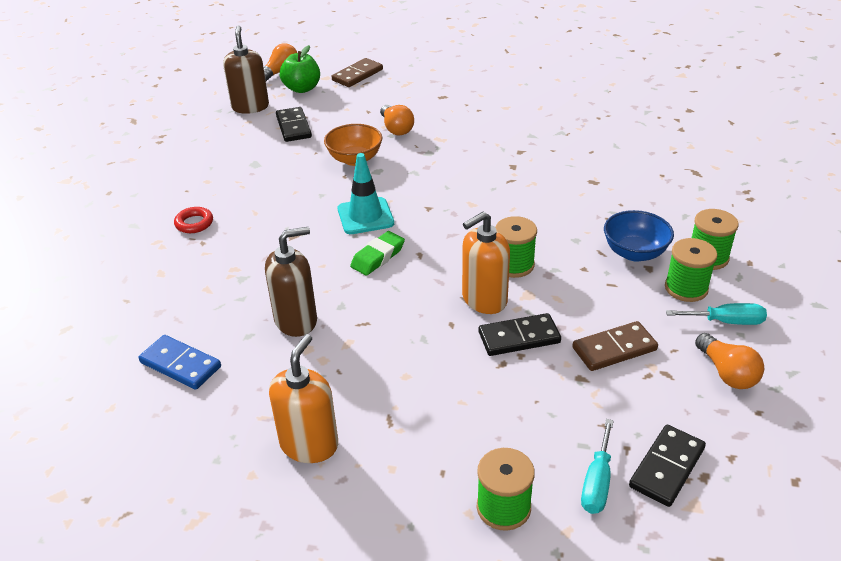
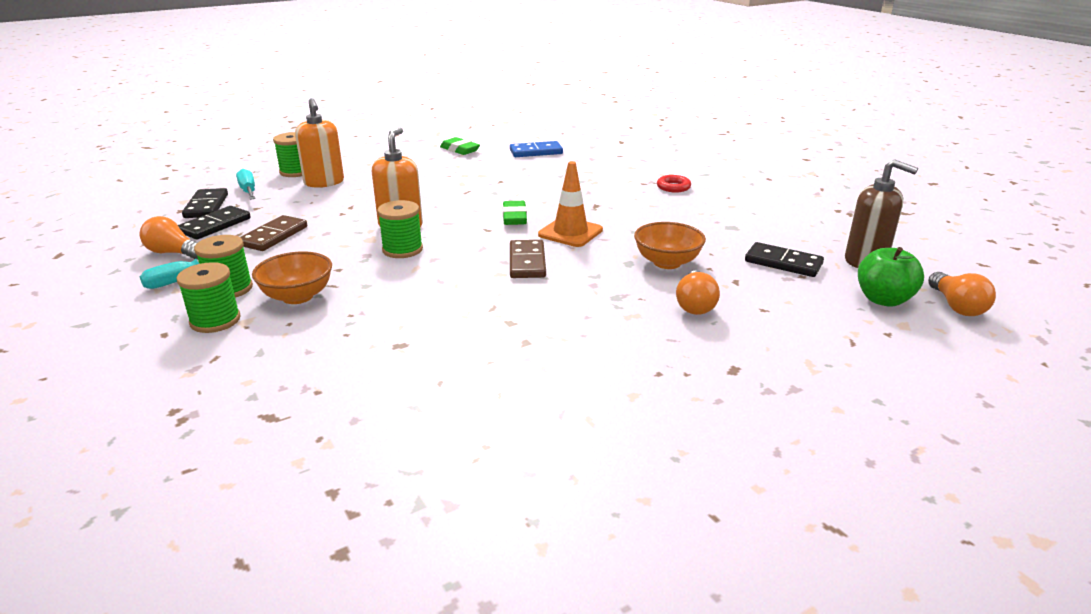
camera: 135 degrees right, 10 degrees down
(245, 433) = (460, 150): none -> green eraser
(296, 320) = (509, 180): brown soap dispenser -> none
(309, 444) = (422, 156): orange soap dispenser -> orange soap dispenser (324, 182)
(357, 75) = (886, 346): brown domino -> brown domino (527, 262)
(365, 216) = (570, 232): turquoise traffic cone -> orange traffic cone
(396, 128) = (695, 305): orange light bulb -> orange light bulb turned 105 degrees counterclockwise
(519, 338) = (351, 219): black domino -> black domino (215, 225)
(634, 253) = (297, 296): blue bowl -> orange bowl

